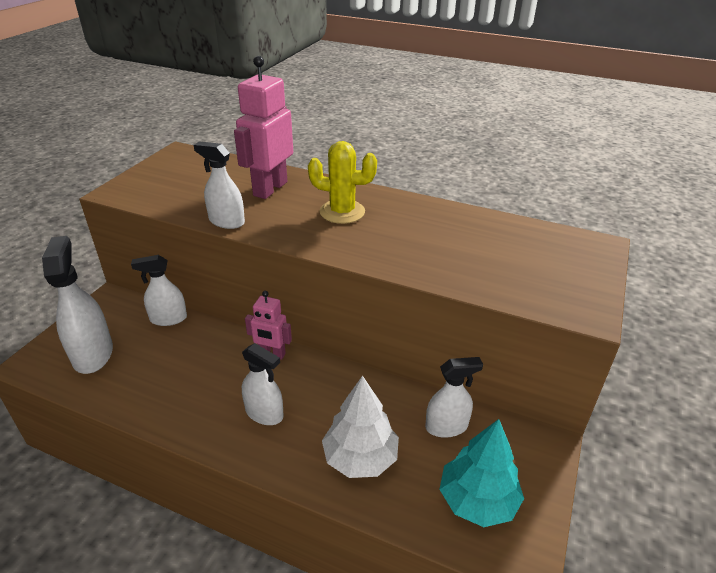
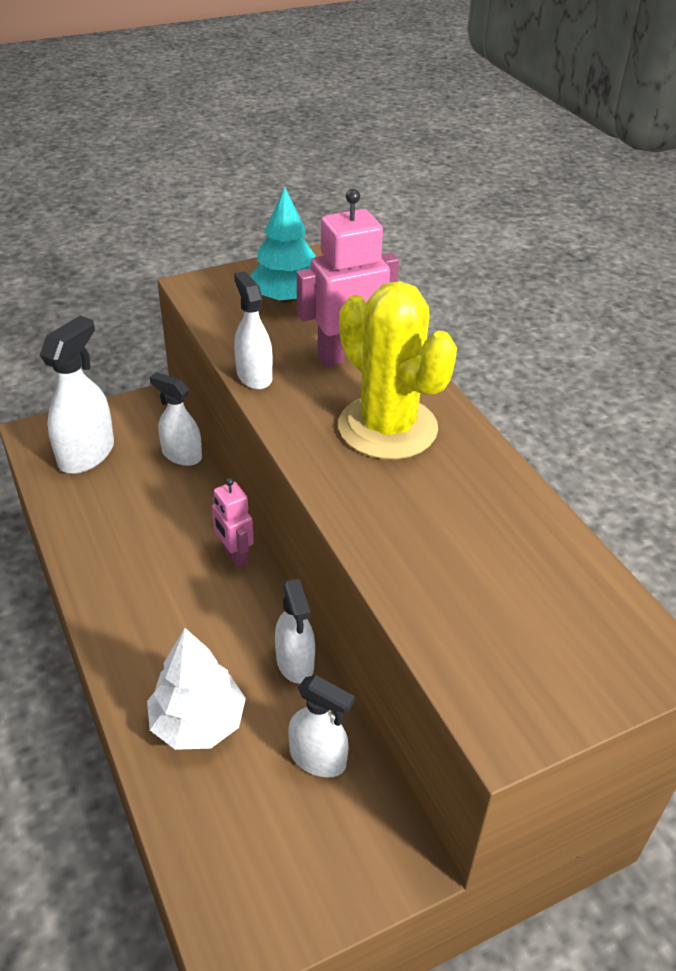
camera: 40 degrees right, 5 degrees up
(264, 413) = (163, 613): white spray bottle -> white spray bottle (295, 663)
(342, 212) = (387, 428): yellow cactus -> yellow cactus, size x1.54
(477, 500) = (257, 855): turquoise tree -> turquoise tree (286, 298)

